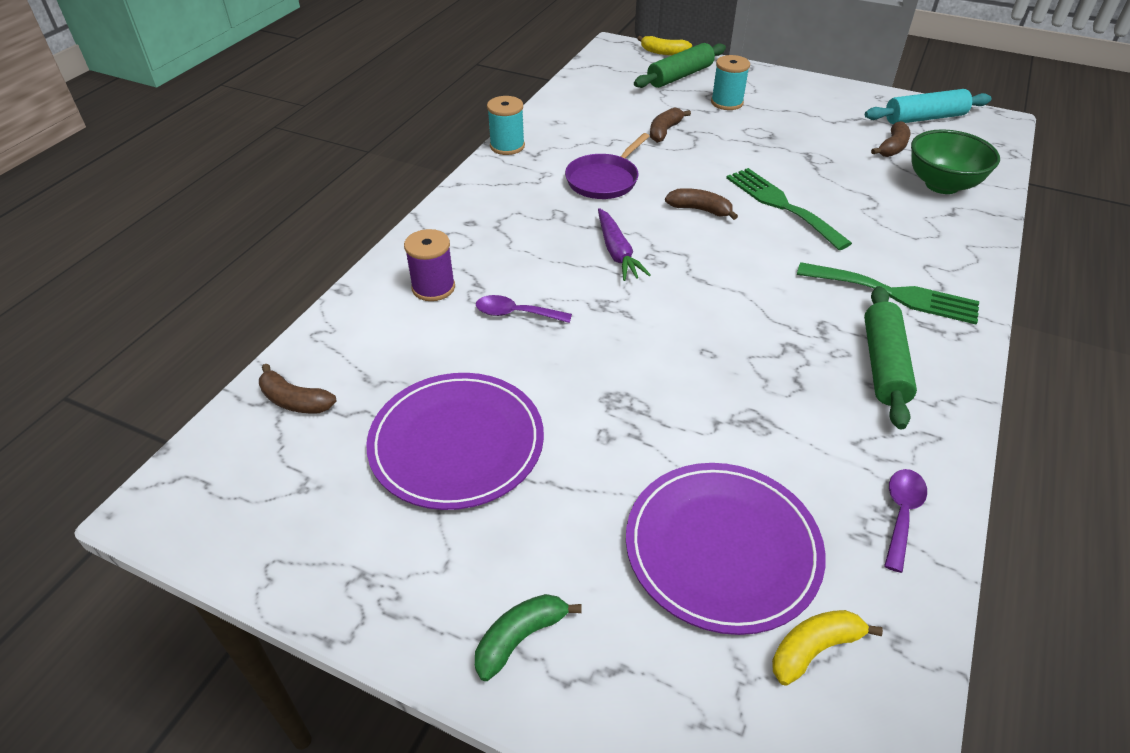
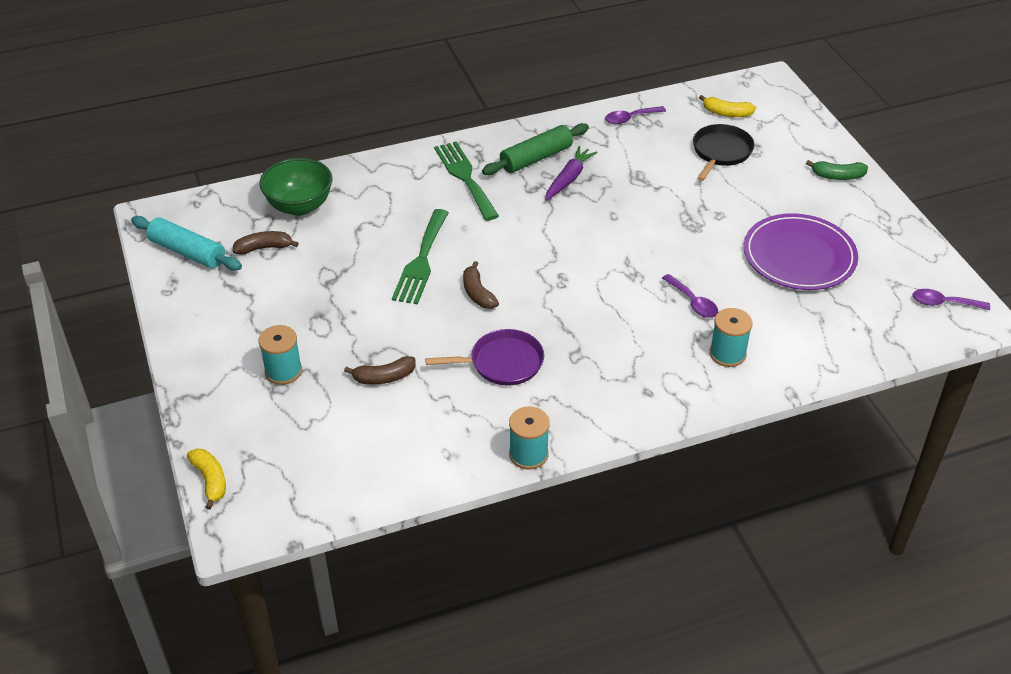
camera: 135 degrees left, 0 degrees up
(222, 498) = (944, 303): none -> purple spoon
(295, 401) = (874, 332): brown banana -> none
(433, 287) = (727, 354): purple spool -> turquoise spool
(617, 252) = (578, 300): purple carrot -> purple carrot (569, 179)
(680, 76) = (258, 433): green rolling pin -> none
(722, 548) = (721, 152): purple plate -> black pan

